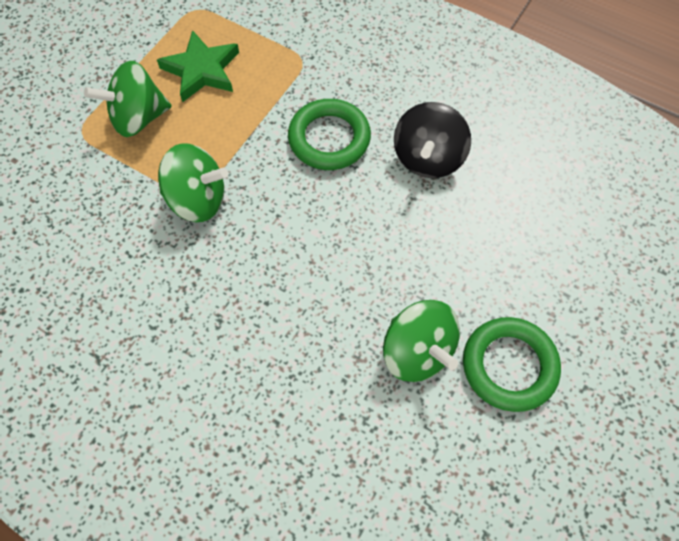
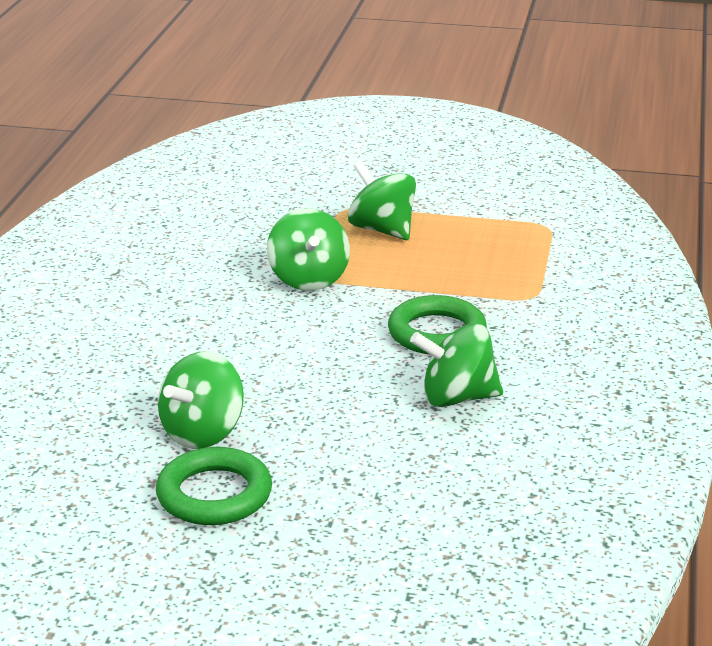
camera: 70 degrees right, 35 degrees down
(201, 70) = (468, 246): green star -> none
(428, 158) = (457, 398): black spinning top -> green spinning top

